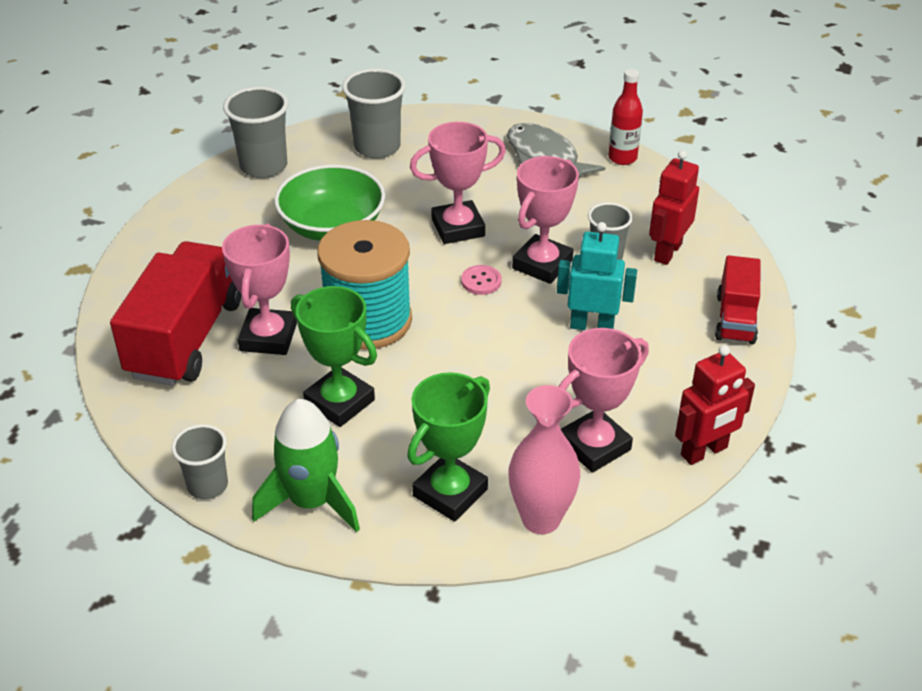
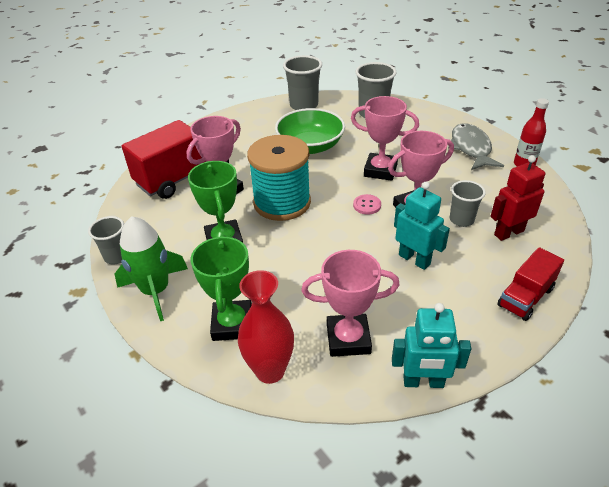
camera: 35 degrees right, 0 degrees up
(450, 492) = (232, 324): green trophy -> green trophy turned 75 degrees counterclockwise
(541, 519) = (270, 371): pink vase -> red vase
(704, 452) = (423, 382): red robot -> turquoise robot

